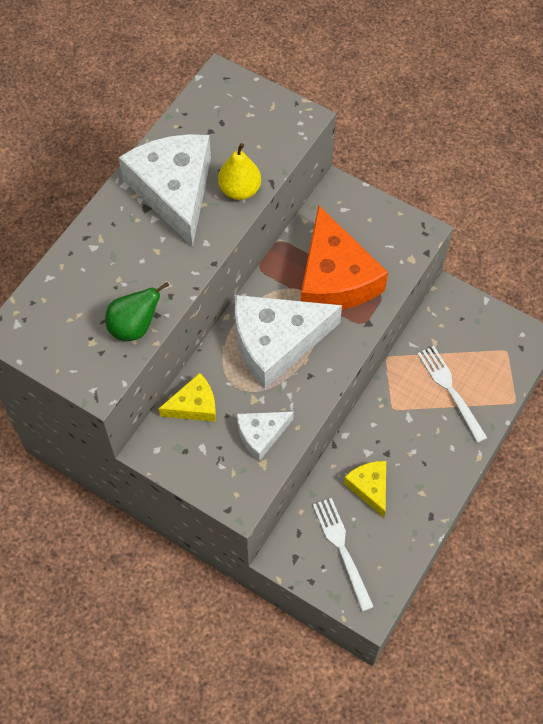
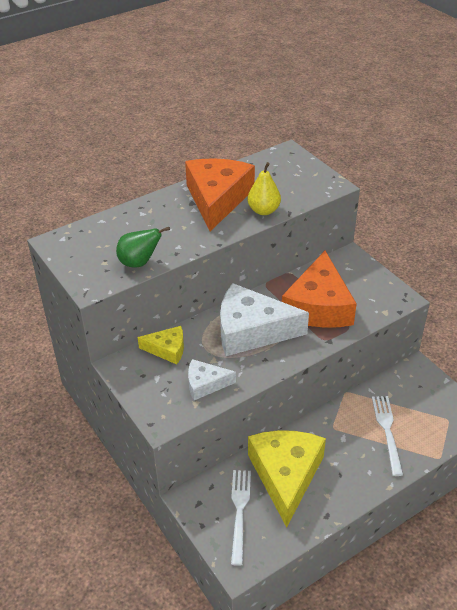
camera: 25 degrees right, 20 degrees down
(174, 191) = (217, 199): white cheese -> orange cheese
(369, 487) = (285, 475): yellow cheese -> yellow cheese, size x1.95

